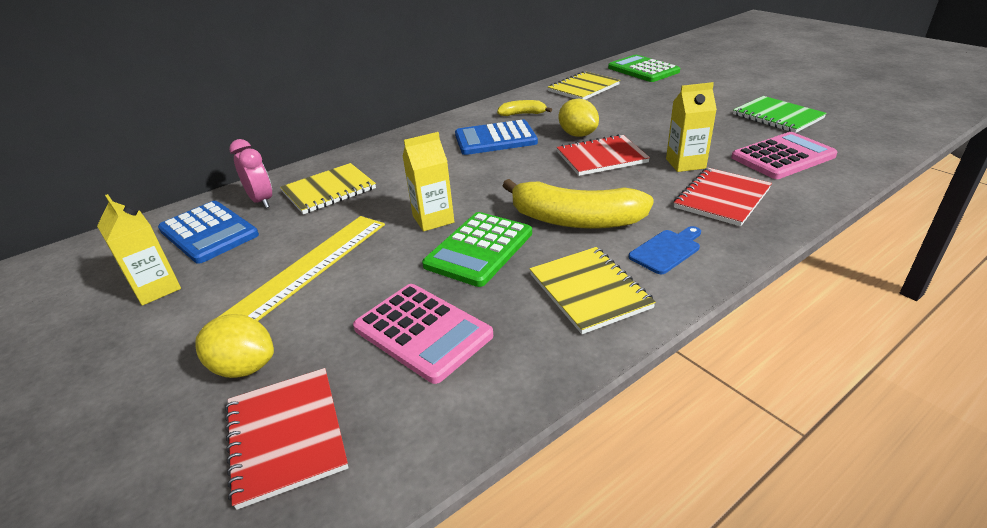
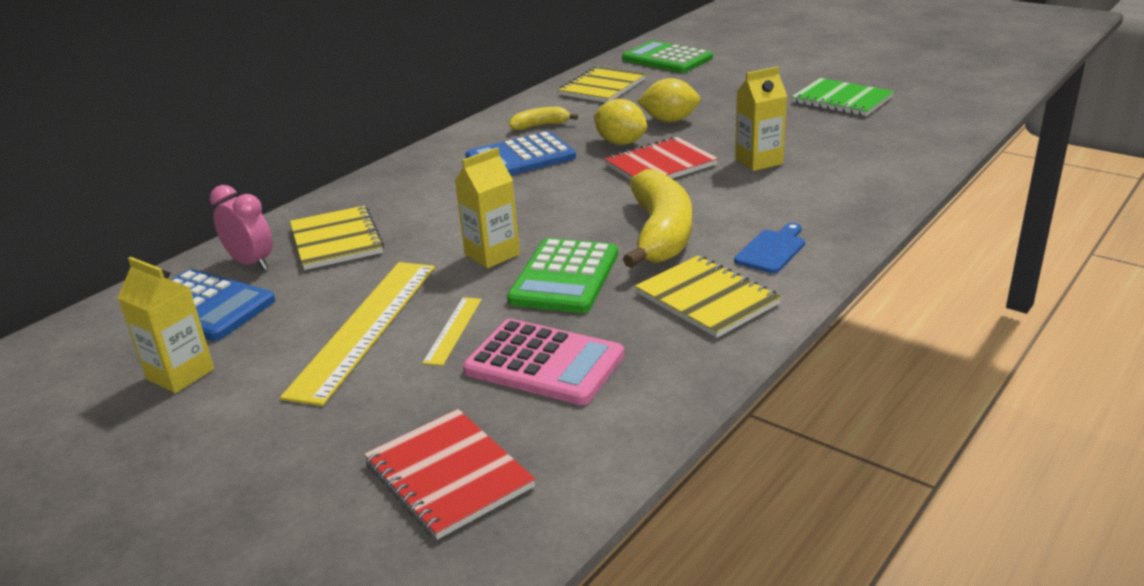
camera: 15 degrees left, 5 degrees down
(244, 367) = (356, 428): yellow lemon -> yellow lemon (669, 120)
(329, 190) = (336, 240): yellow notebook -> yellow notebook turned 60 degrees counterclockwise
(368, 285) = (453, 330): none -> yellow ruler
(575, 220) = (660, 234): yellow banana -> yellow banana turned 90 degrees counterclockwise
(721, 198) = (810, 192): red notebook -> none
(783, 157) = (861, 143): pink calculator -> none

